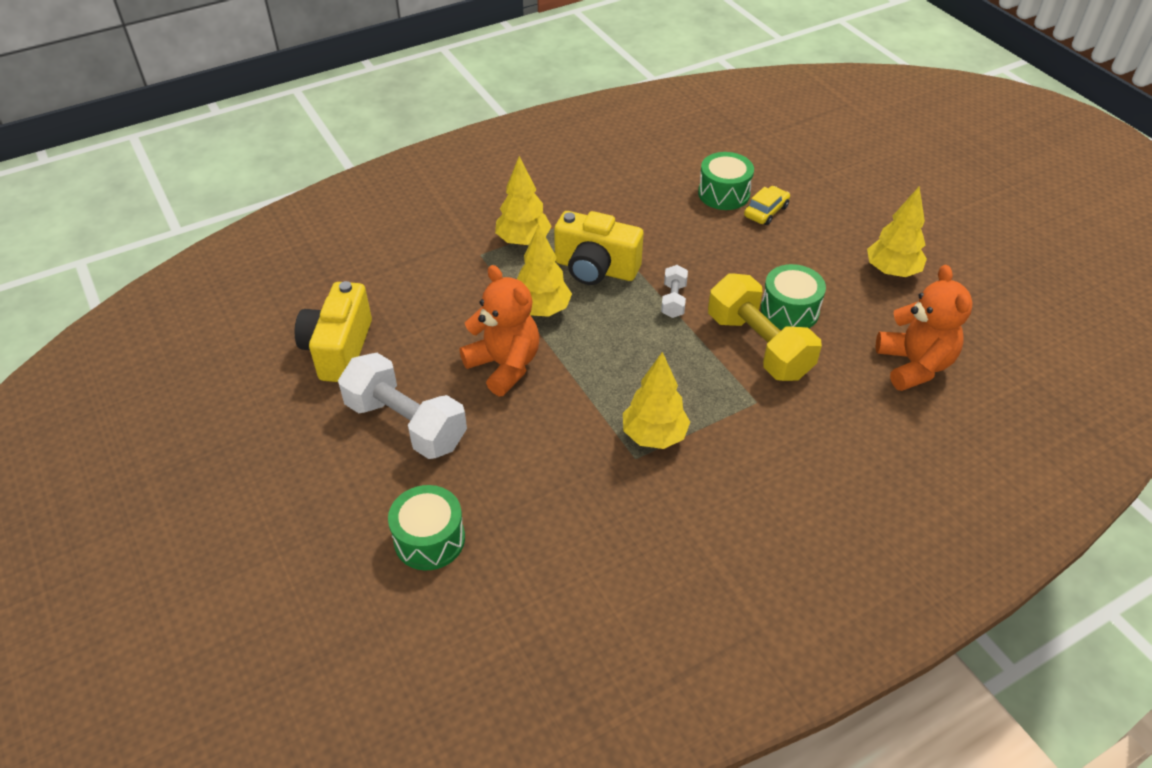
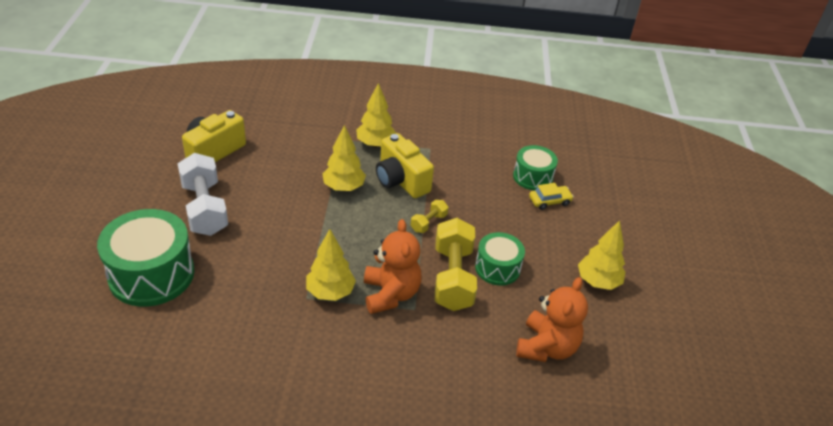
camera: 30 degrees right, 5 degrees down
(429, 539) = (151, 274): green drum -> green drum, size x1.73
(504, 365) = (289, 206): orange teddy bear -> orange teddy bear (390, 294)
(673, 300) = (428, 223): white dumbbell -> yellow dumbbell

